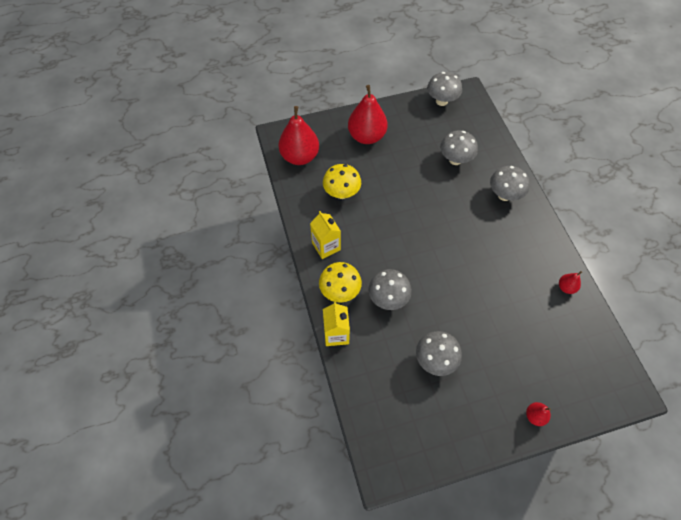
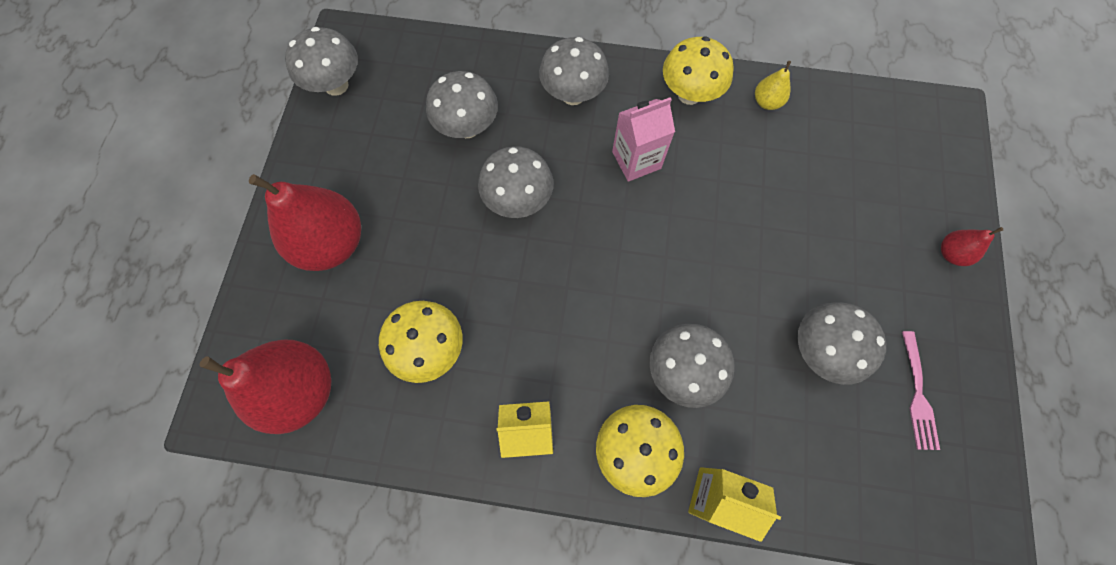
camera: 65 degrees left, 10 degrees up
(431, 196) = (518, 200): none -> grey mushroom
(438, 418) = (918, 395): none -> pink fork
(486, 237) = (636, 160): none -> pink carton
(543, 247) = (689, 94): none -> yellow mushroom
(566, 287) = (766, 102): red pear -> yellow pear

